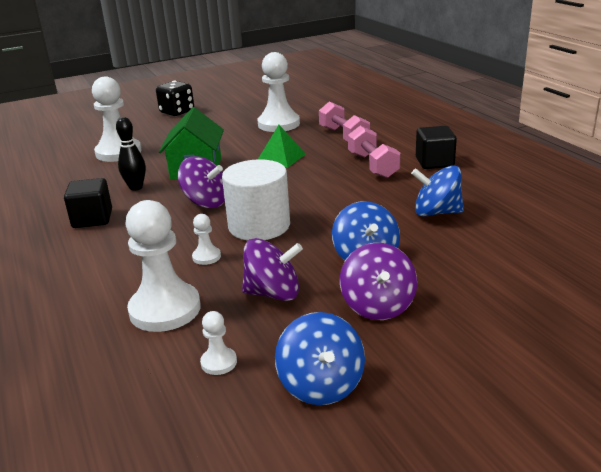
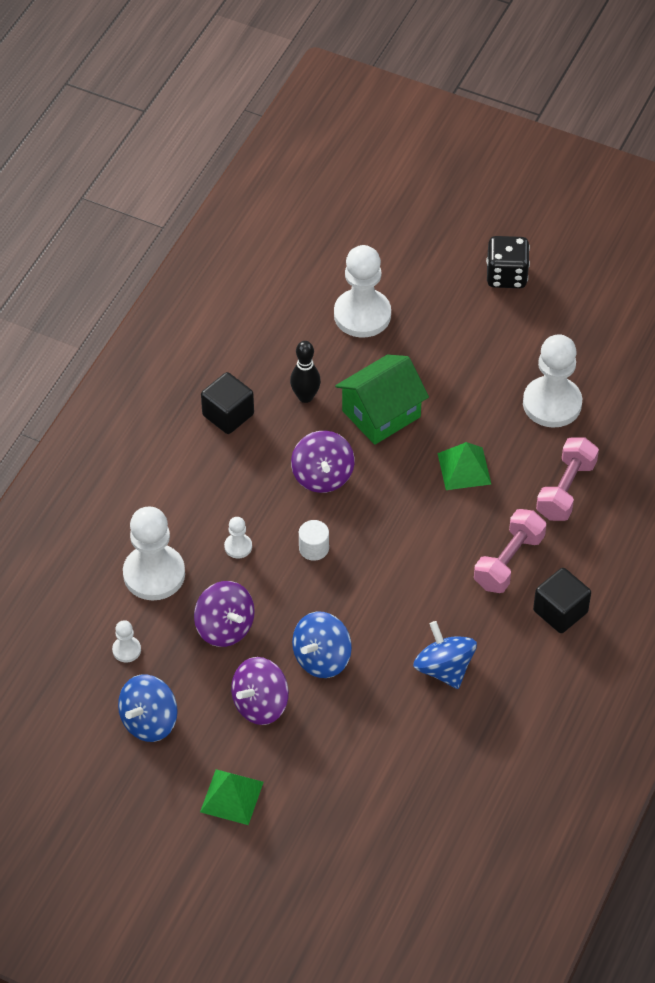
camera: 50 degrees right, 25 degrees up
(259, 226) = (314, 548): white cylinder -> white cylinder, size x0.46
(473, 367) = (231, 797): none -> green pyramid

